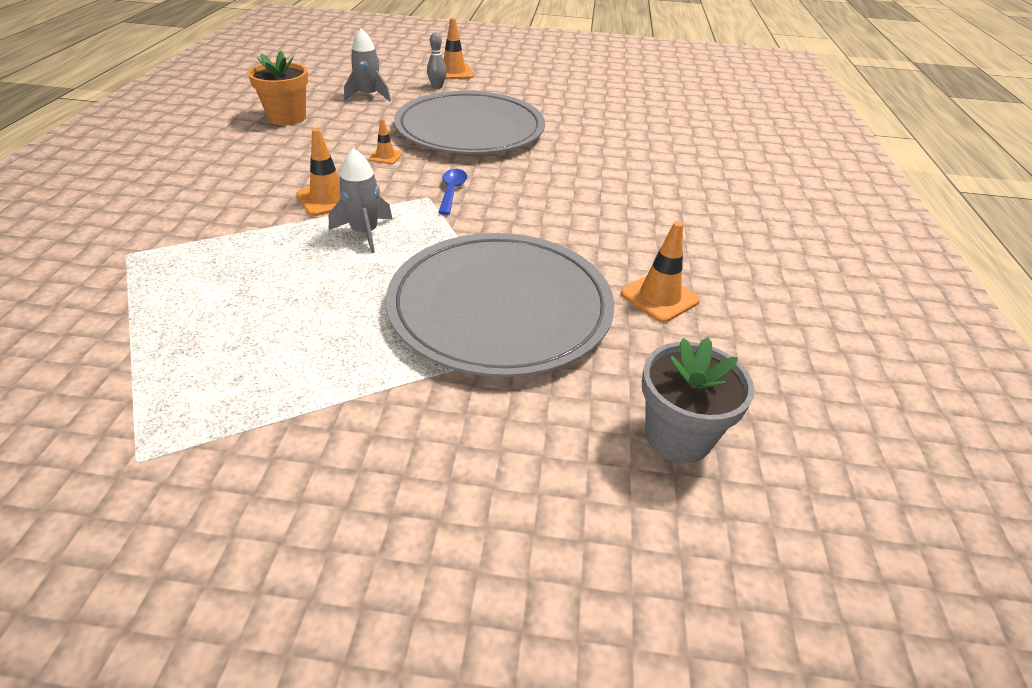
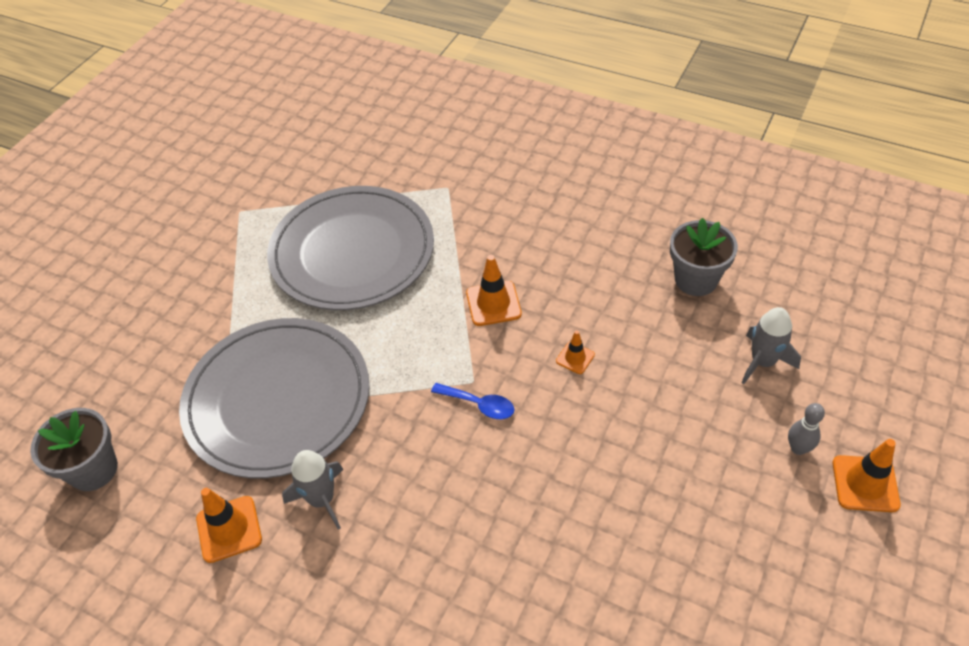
camera: 115 degrees right, 10 degrees up
(287, 118) = (696, 280): orange flower pot -> grey flower pot
(365, 233) = (424, 325): grey rocket -> grey rocket (321, 499)
(470, 129) = (637, 457): grey plate -> grey plate (352, 252)

